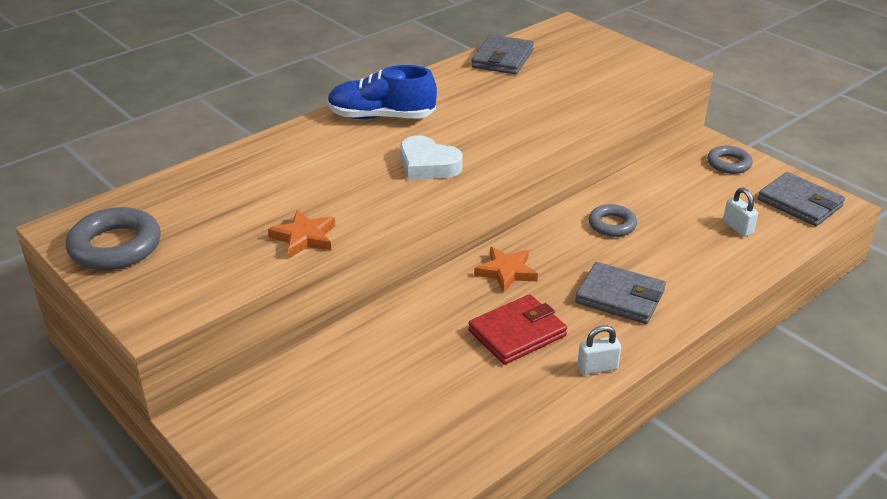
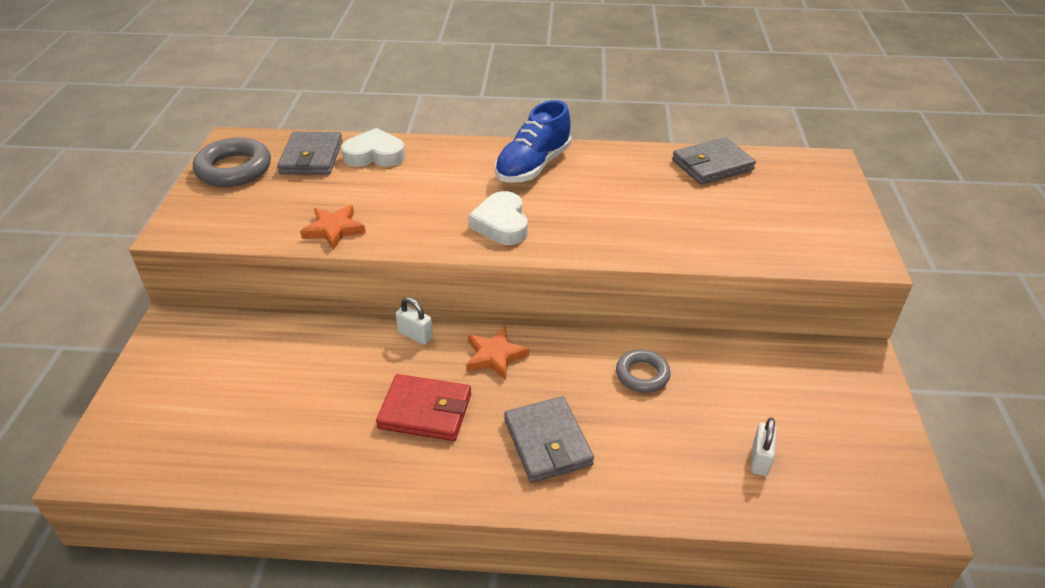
camera: 45 degrees right, 5 degrees up
(234, 171) = (375, 155): none -> white heart
(381, 117) = (533, 166): blue shoe -> blue shoe turned 105 degrees counterclockwise
(597, 368) = (436, 487): white padlock -> white padlock (415, 335)
(728, 164) = (853, 392): grey ring -> none
(799, 203) = (872, 482): grey wallet -> grey wallet (311, 157)

